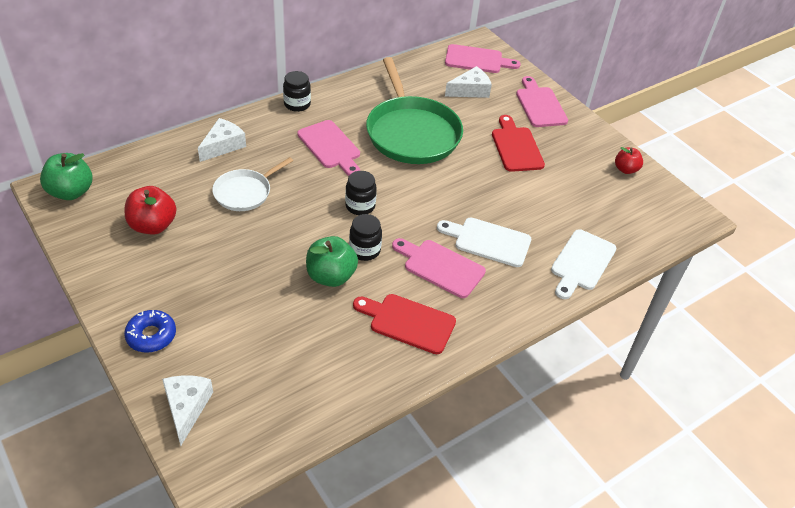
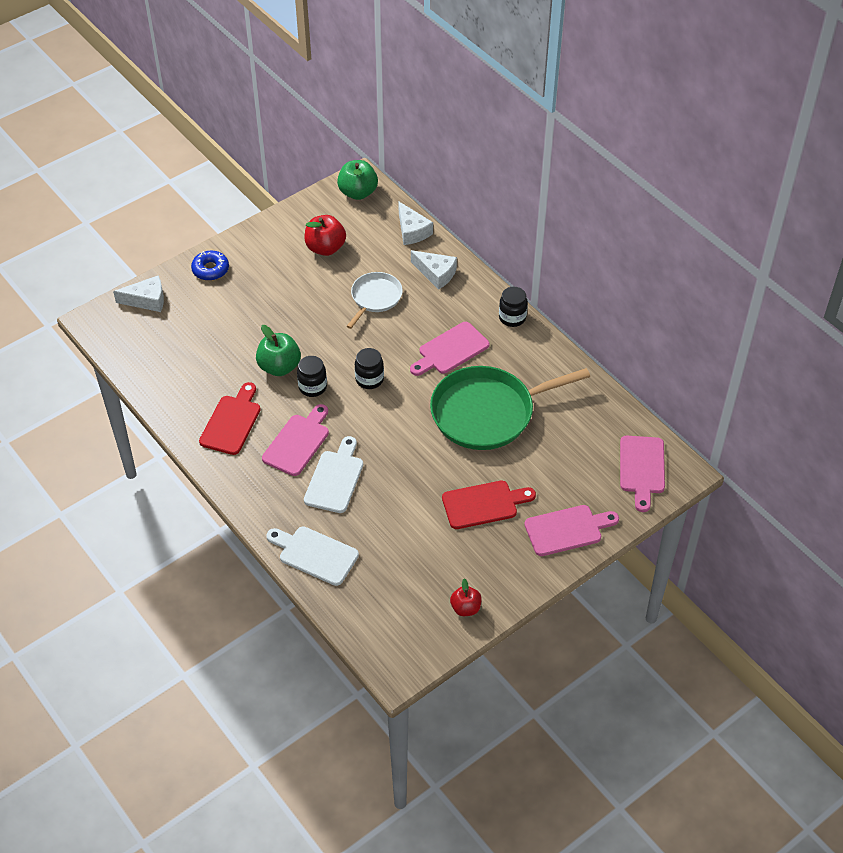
camera: 90 degrees right, 5 degrees up
(245, 192) = (375, 298): white pan -> white pan turned 75 degrees clockwise
(470, 90) = (577, 462): white cheese -> white cheese (412, 231)

